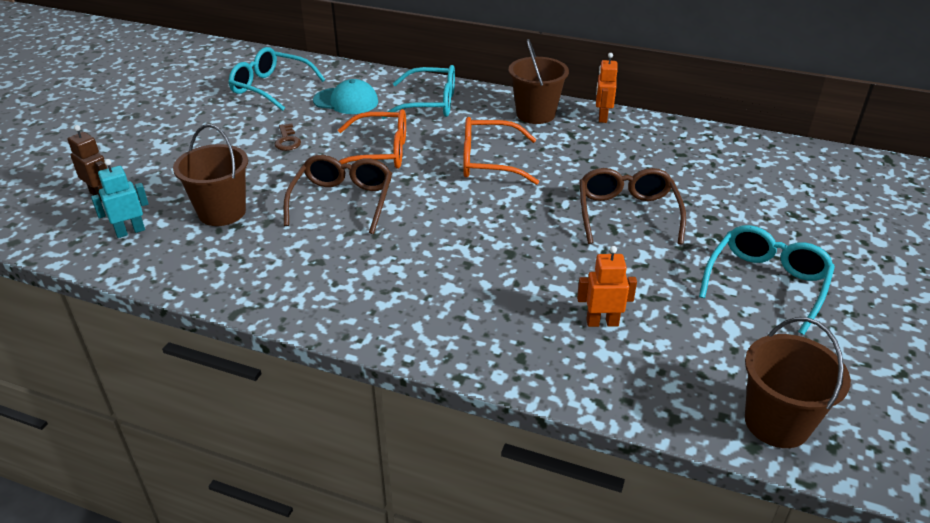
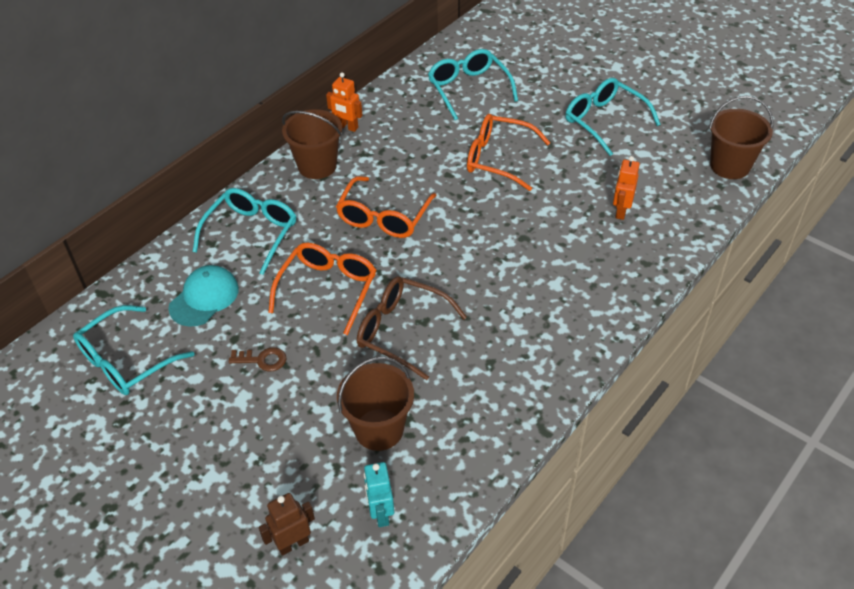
camera: 70 degrees left, 10 degrees up
(627, 213) = (498, 158): brown glasses -> orange glasses
(729, 173) = (468, 89): none -> turquoise glasses

